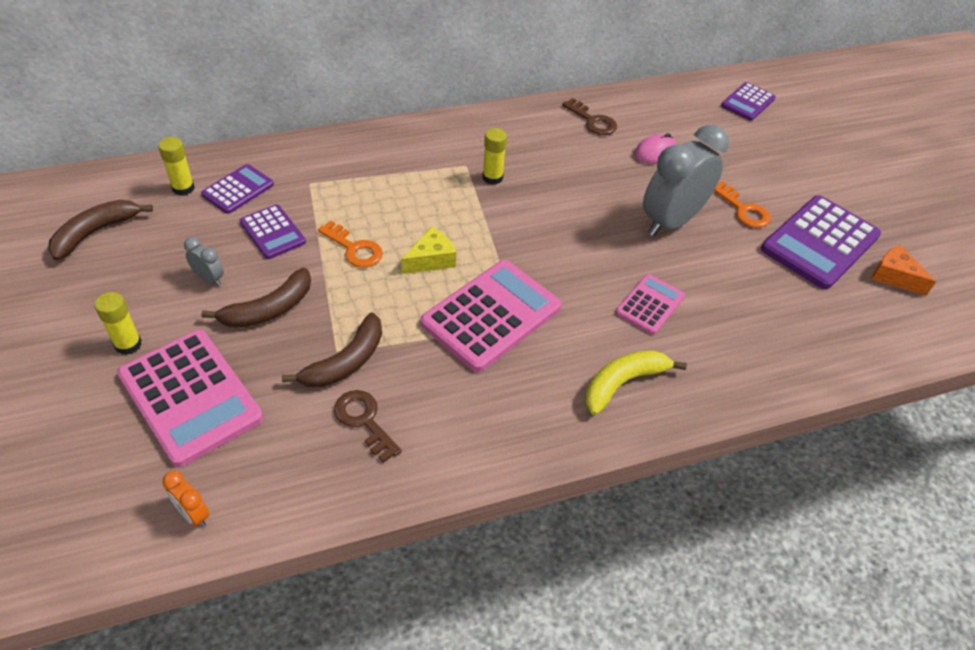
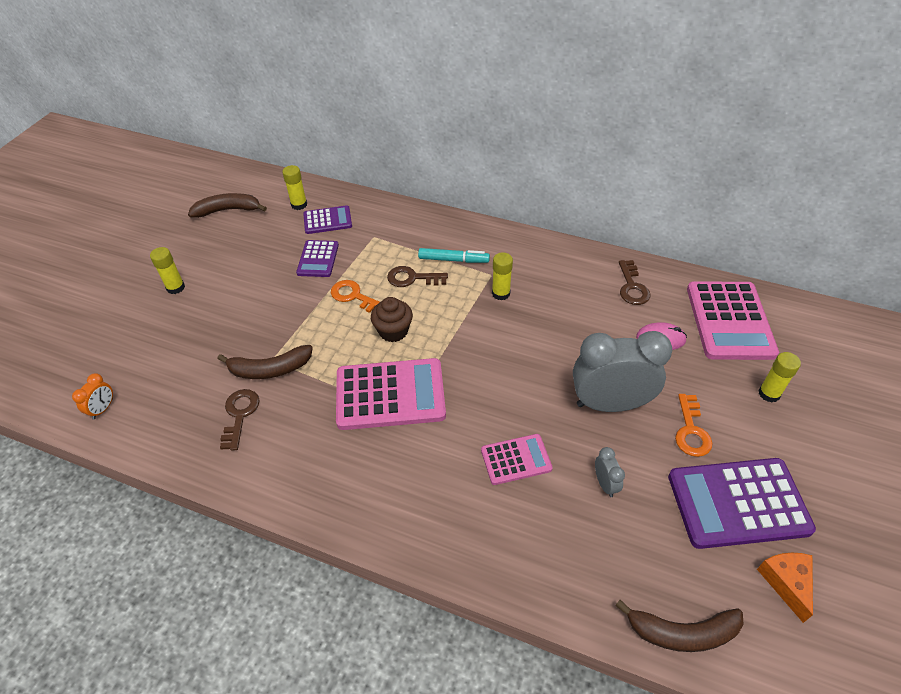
camera: 45 degrees right, 0 degrees up
(190, 397) = (171, 338): pink calculator -> pink calculator (729, 321)
(193, 514) = (103, 409): orange clock -> orange clock turned 150 degrees counterclockwise
(209, 278) = (254, 270): grey clock -> grey clock (605, 484)
(269, 309) = (264, 308): brown banana -> brown banana (682, 632)
(354, 249) = (354, 296): orange key -> orange key turned 135 degrees clockwise
(395, 203) = (412, 278): none -> brown key
(416, 168) = (453, 260): none -> turquoise marker
(431, 260) = (393, 331): yellow cheese -> brown cupcake
(623, 383) = (428, 505): yellow banana -> none
(747, 102) = (807, 338): purple calculator -> none
(763, 155) = (769, 393): none -> yellow glue stick

